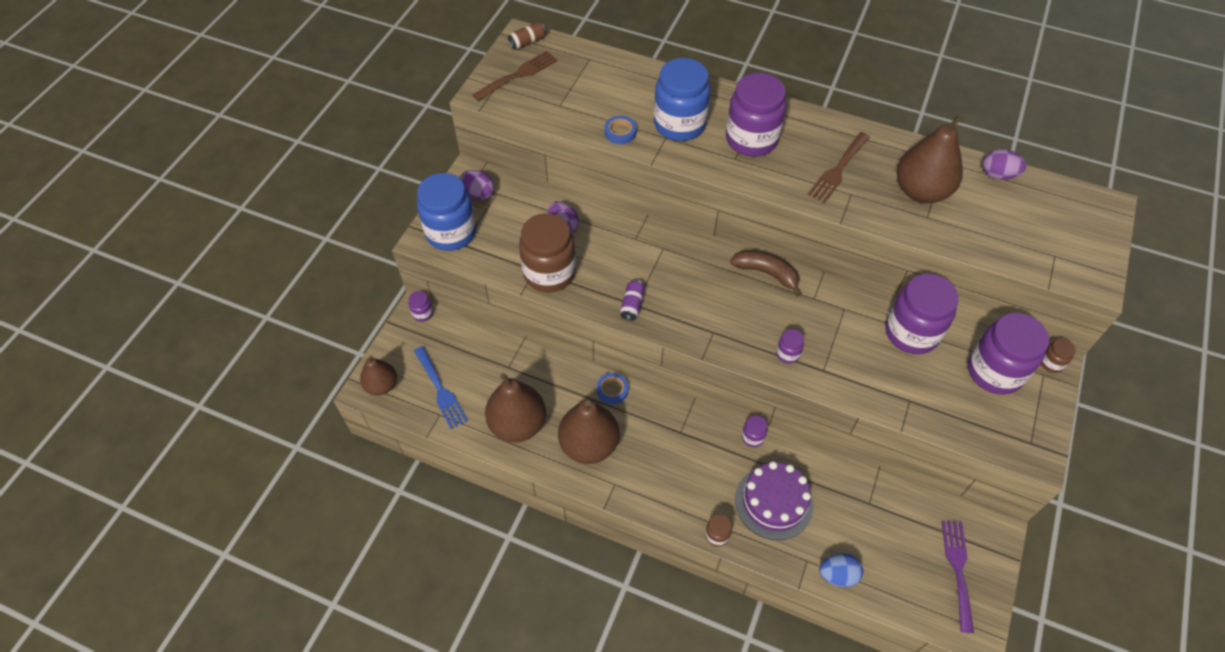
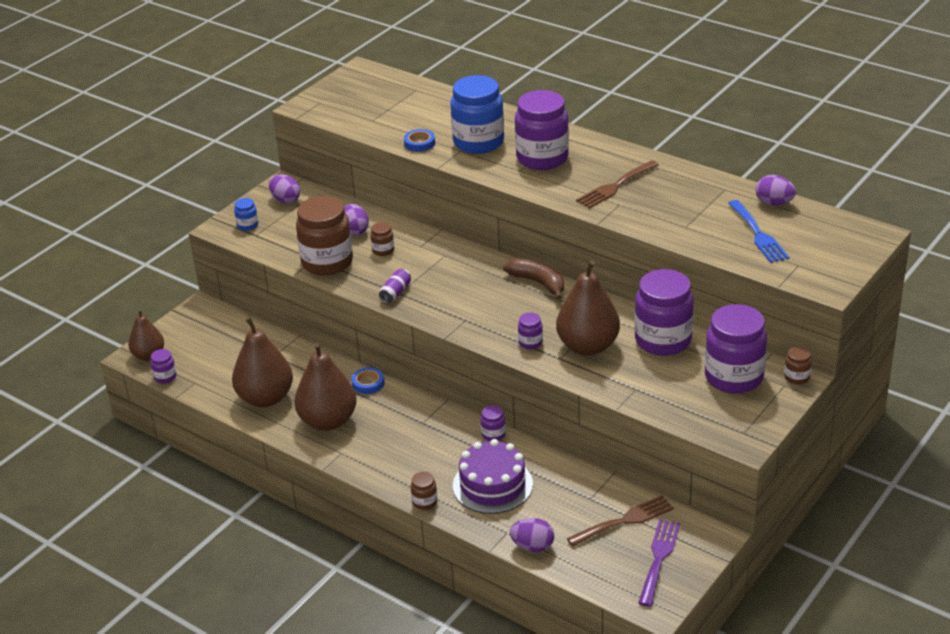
camera: 15 degrees right, 20 degrees down
(423, 313) = (208, 307): purple jar -> purple jar (165, 377)
(441, 390) = (202, 365): blue fork -> blue fork (758, 234)
(451, 232) = (247, 225): blue jar -> blue jar, size x0.43
(518, 75) = (344, 96): brown fork -> brown fork (624, 521)
(527, 42) = (363, 73): brown can -> none
(600, 249) = (383, 250): none -> brown jar
(838, 575) = (533, 546): blue egg -> purple egg
(921, 191) = (689, 208): brown pear -> brown pear (588, 346)

